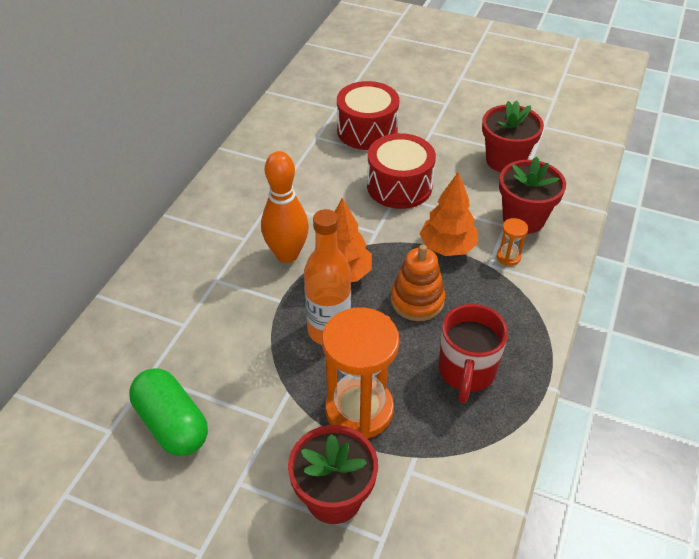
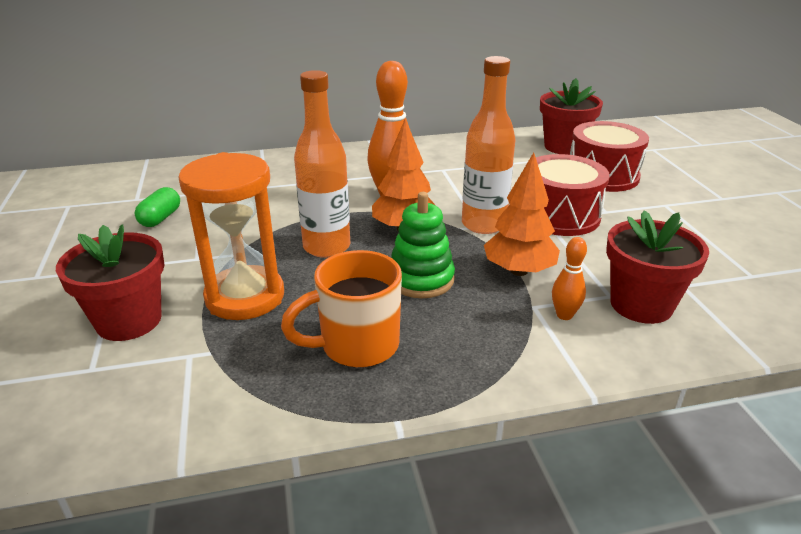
camera: 55 degrees right, 15 degrees down
(172, 424) = (160, 218): green capsule -> green capsule, size x0.58
(376, 229) = (483, 224): none -> orange bottle
(417, 300) = (421, 279): orange stacking toy -> green stacking toy
(466, 372) = (356, 346): red mug -> orange mug
(505, 160) = (709, 260): red flower pot -> red flower pot (564, 147)
(508, 257) = (564, 315): orange hourglass -> orange bowling pin

